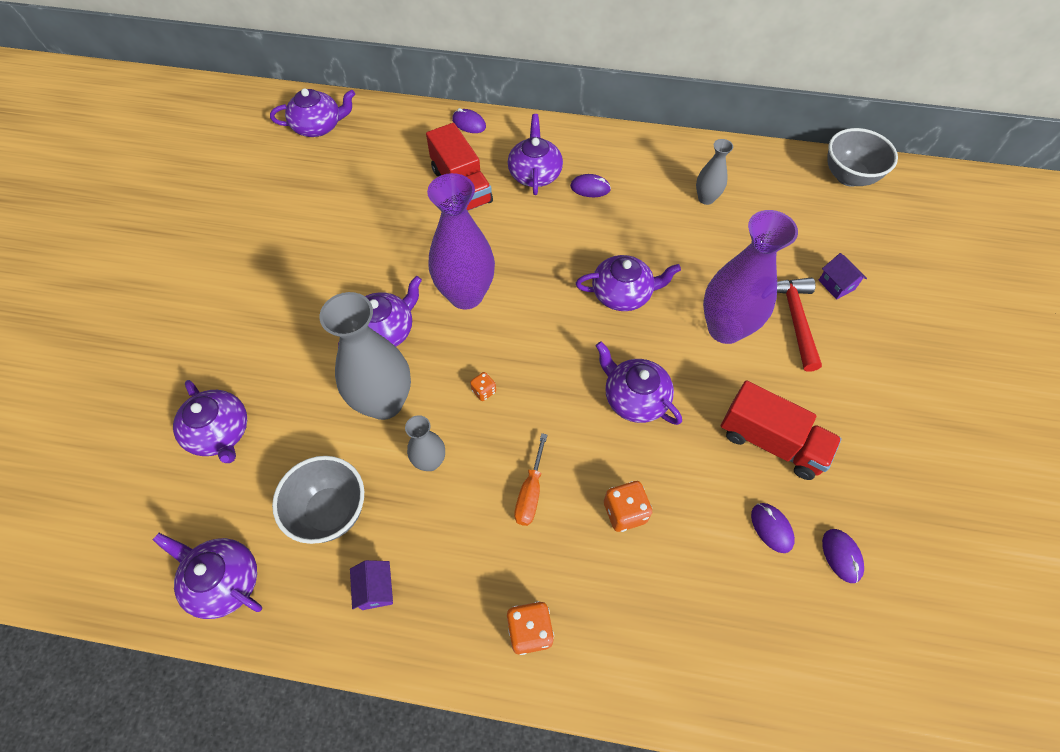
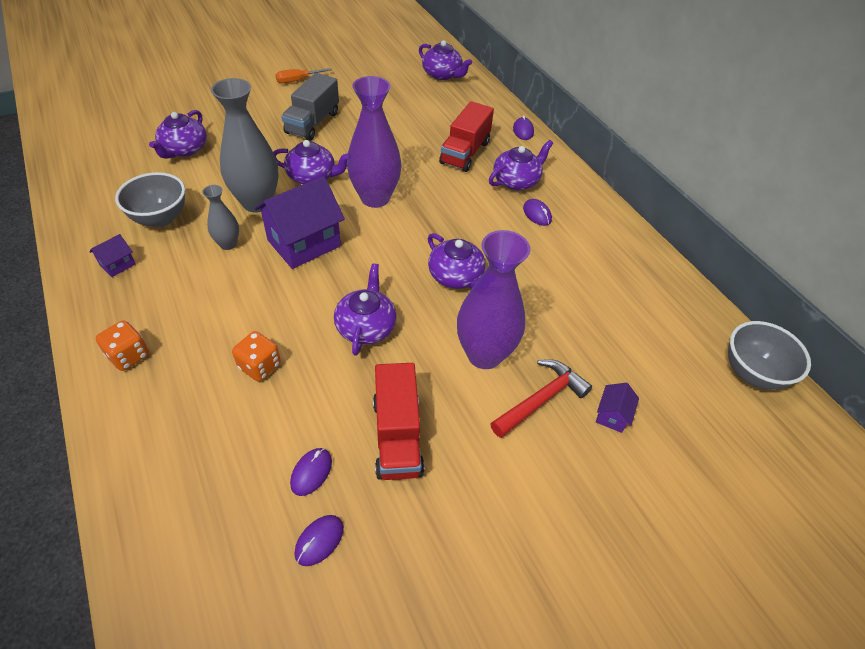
camera: 50 degrees right, 10 degrees down
(224, 581) = (87, 199): purple teapot -> none
(291, 282) = (312, 123): none -> grey truck
(484, 391) = (304, 243): orange dice -> purple house
(530, 493) = (239, 305): orange screwdriver -> orange screwdriver (297, 80)
(706, 198) = (605, 284): grey vase -> none

